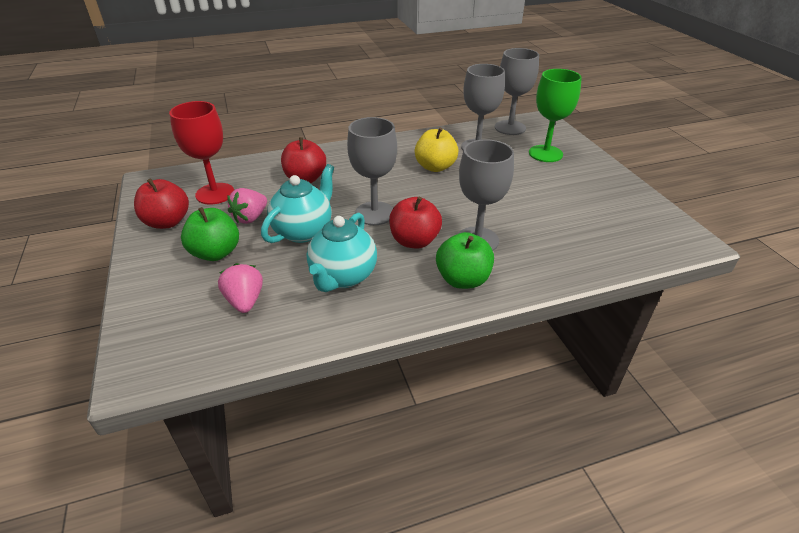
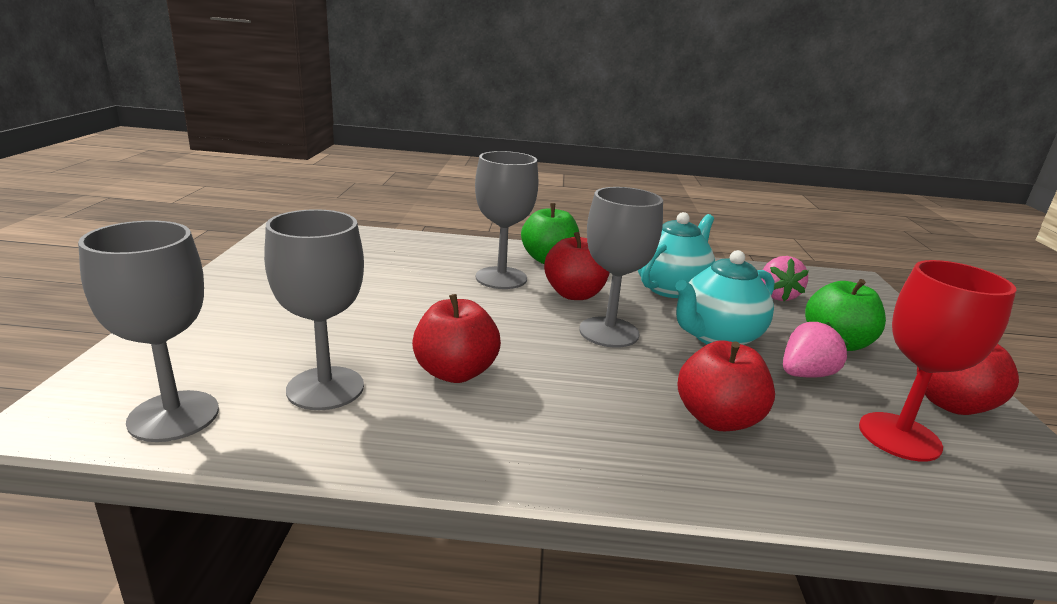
camera: 160 degrees left, 15 degrees down
(435, 167) = (455, 372): yellow apple -> red apple
(545, 153) = (232, 340): green goblet -> none

